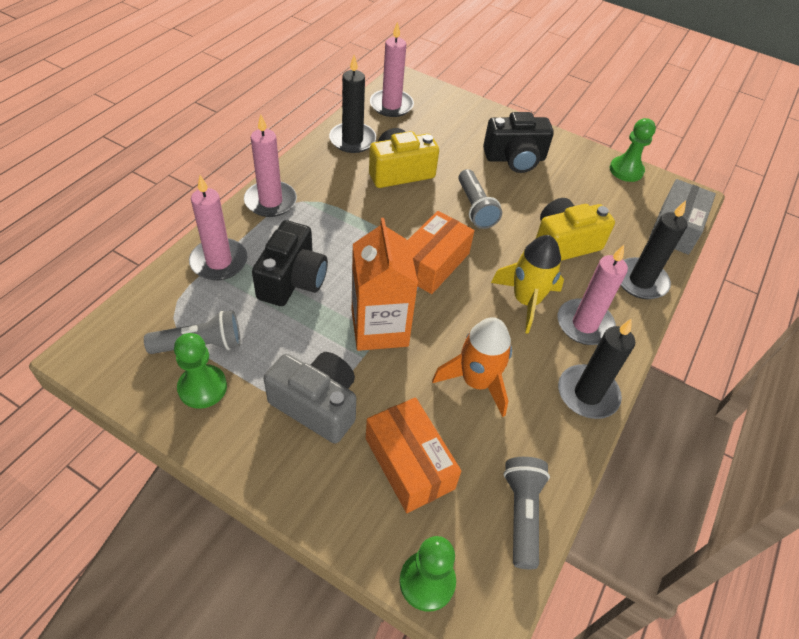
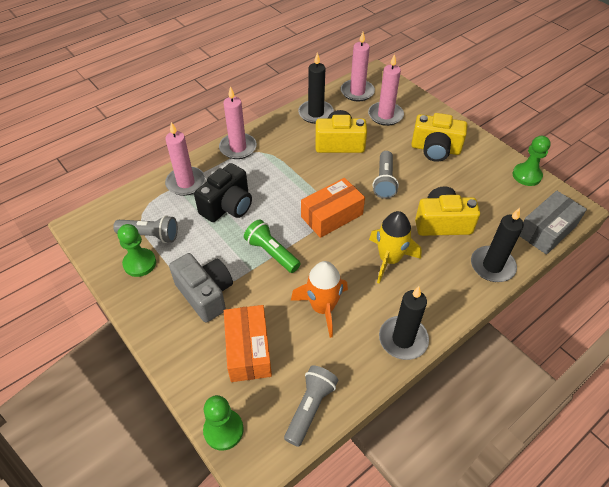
camera: 25 degrees right, 0 degrees up
(379, 328) = (271, 253): orange carton -> green flashlight
(515, 159) = (435, 149): black camera -> yellow camera
(584, 324) = (427, 288): pink candle -> pink candle (385, 115)

